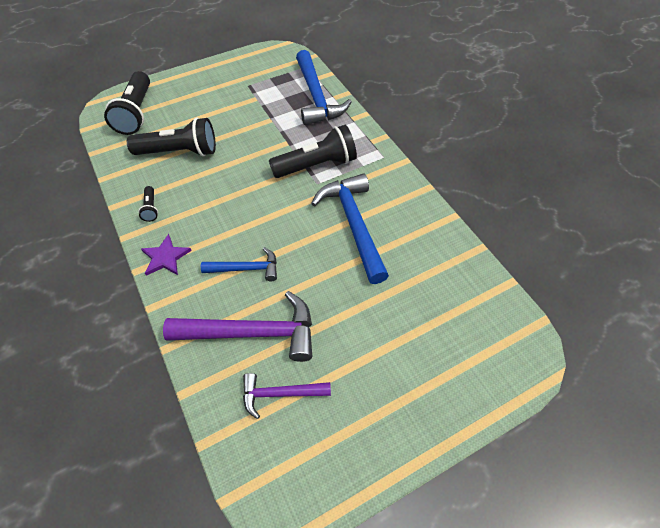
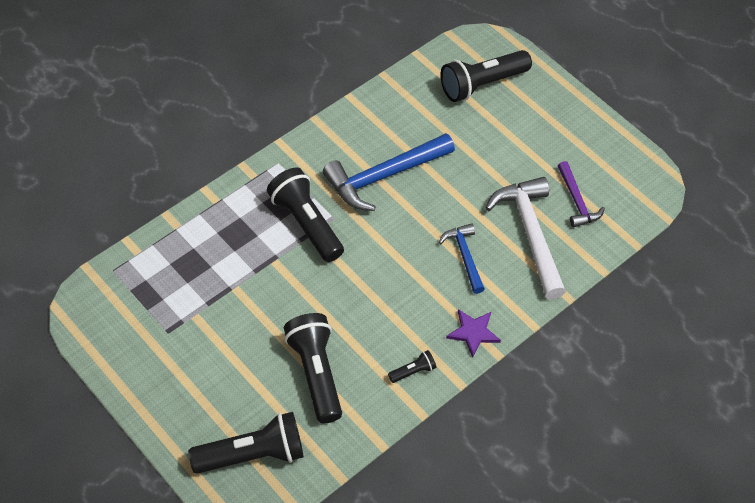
camera: 105 degrees left, 0 degrees up
(252, 333) = (530, 234): purple hammer -> white hammer
(316, 97) = (180, 246): blue hammer -> none
(464, 336) = (482, 84): none -> black flashlight

